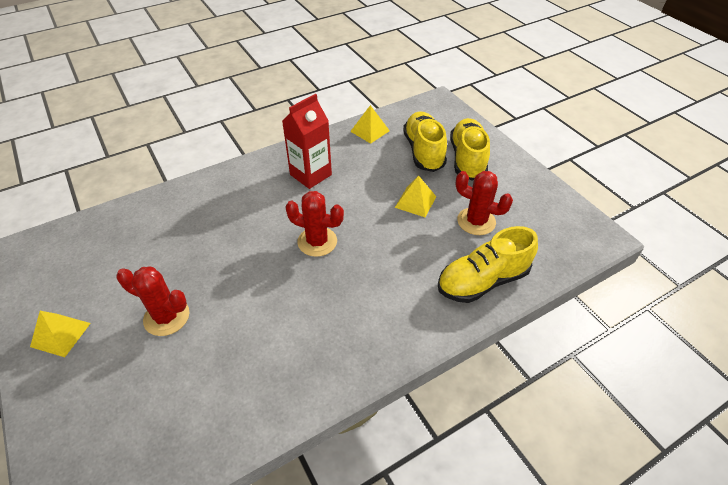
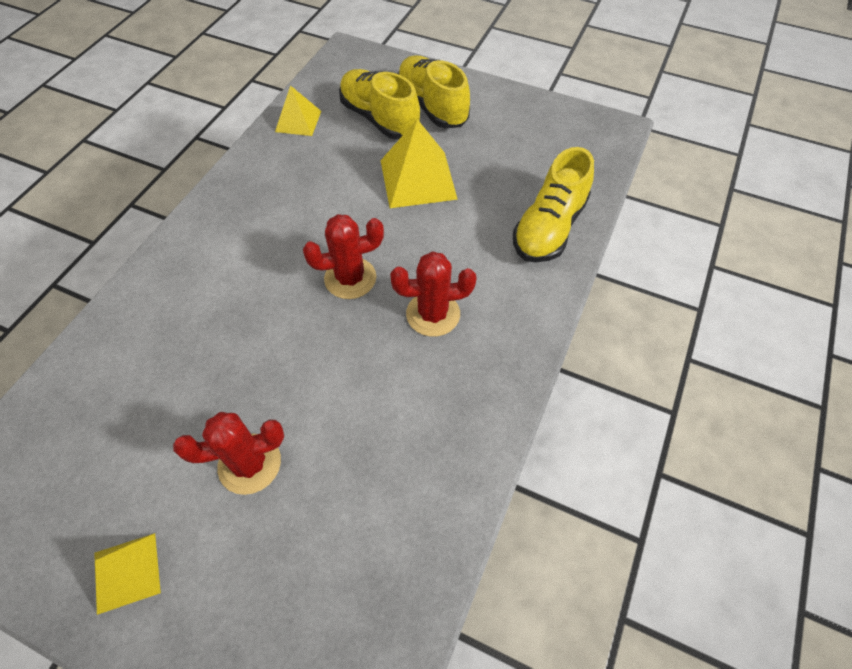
camera: 35 degrees left, 10 degrees up
(310, 175) = (273, 206): red carton -> none
(415, 202) = (418, 179): yellow pyramid -> yellow pyramid, size x1.65
(476, 221) = (495, 170): red cactus -> red cactus (433, 314)

